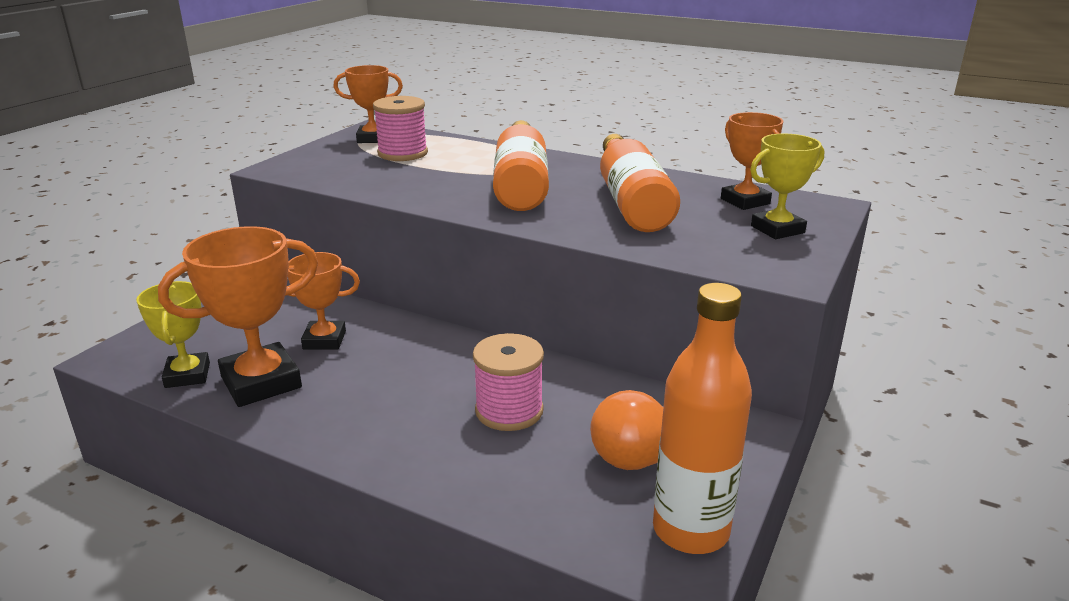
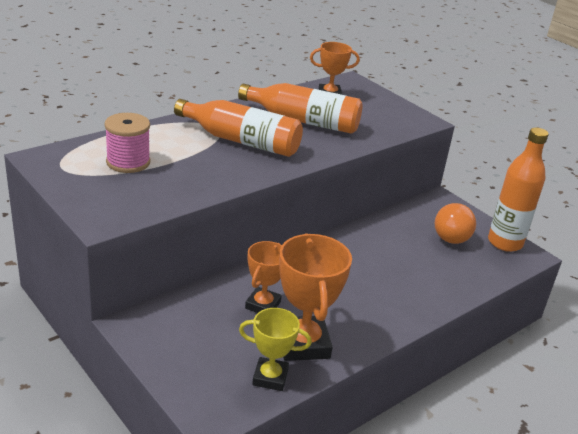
camera: 70 degrees left, 5 degrees up
(373, 138) = (72, 164): orange trophy -> none
(509, 411) = (391, 259): pink spool -> none
(777, 229) = (372, 103): yellow trophy -> none

